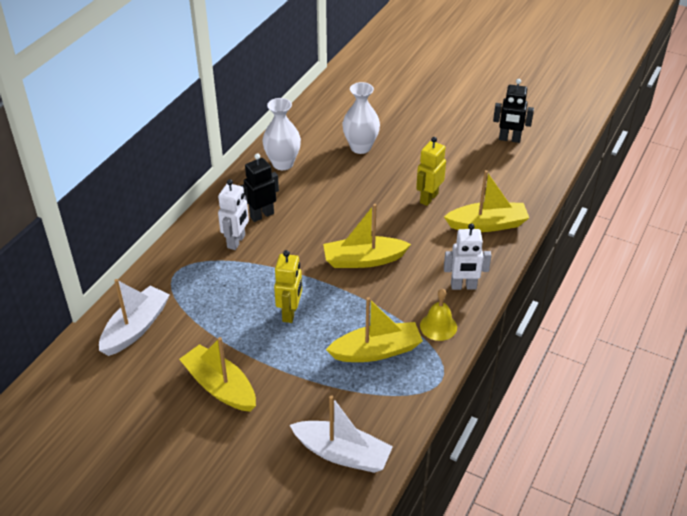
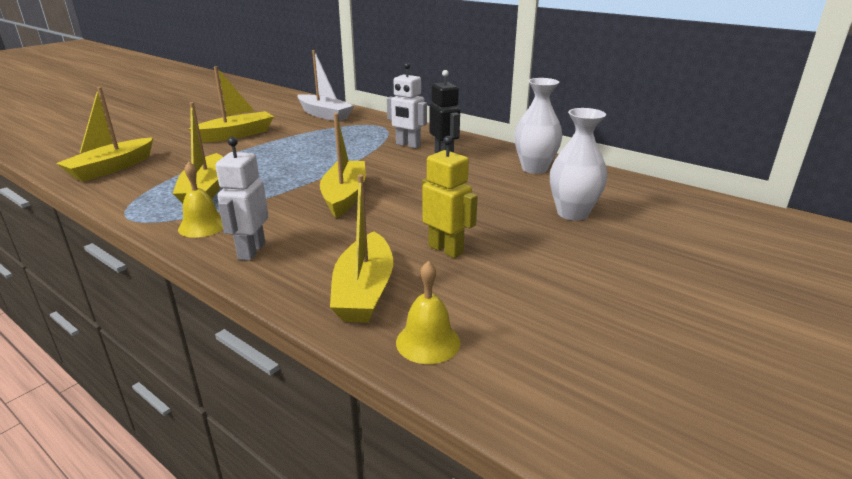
camera: 100 degrees right, 15 degrees down
(290, 313) = (294, 160): yellow robot -> none
(342, 453) = (111, 168): white boat -> yellow boat
(509, 139) = (620, 365): black robot -> none
(520, 195) = (428, 342): none -> yellow bell

